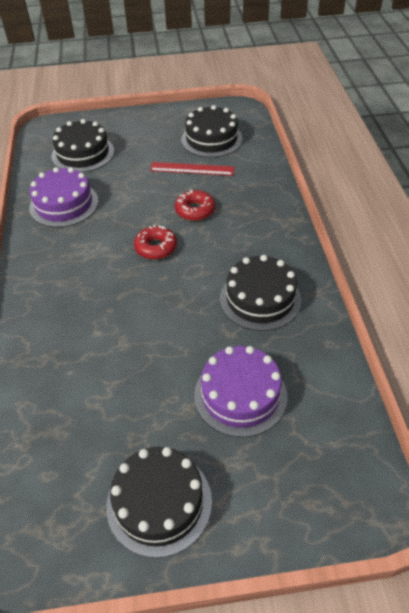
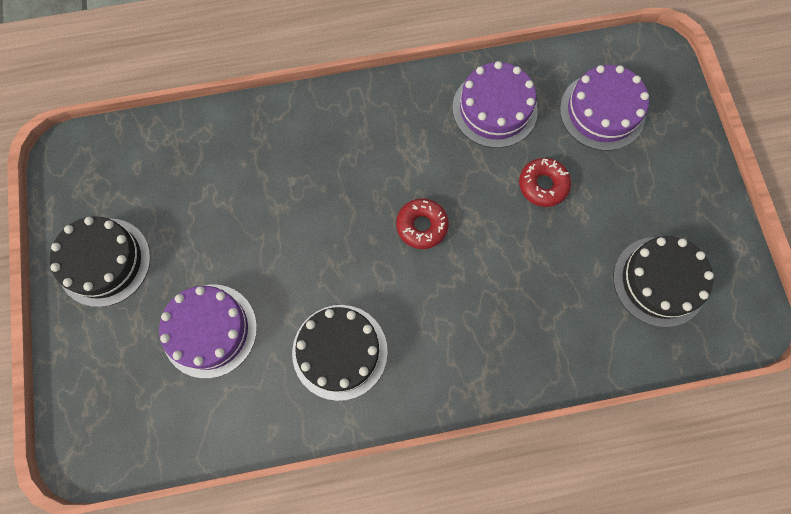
camera: 85 degrees right, 25 degrees up
(83, 153) = (602, 111): black cake -> purple cake
(192, 169) = (582, 257): red ruler -> none
(195, 210) = (494, 267): red donut -> red donut (543, 185)

